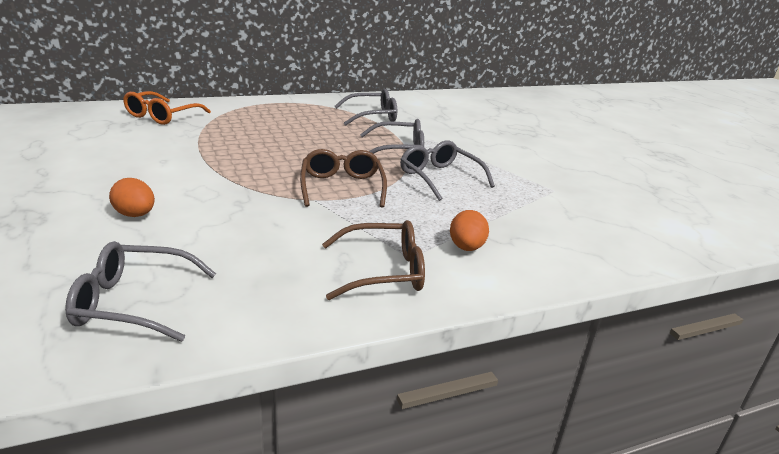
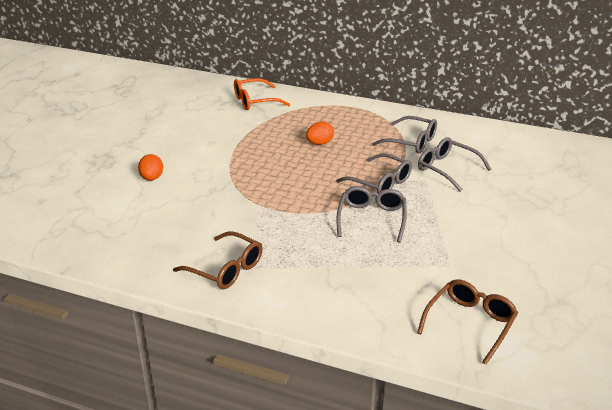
camera: 45 degrees right, 5 degrees up
(133, 302) = (94, 231): grey glasses -> grey glasses (447, 169)
(342, 187) = (289, 201): brown glasses -> brown glasses (470, 323)
(466, 248) = (299, 278): orange egg -> orange egg (319, 143)

